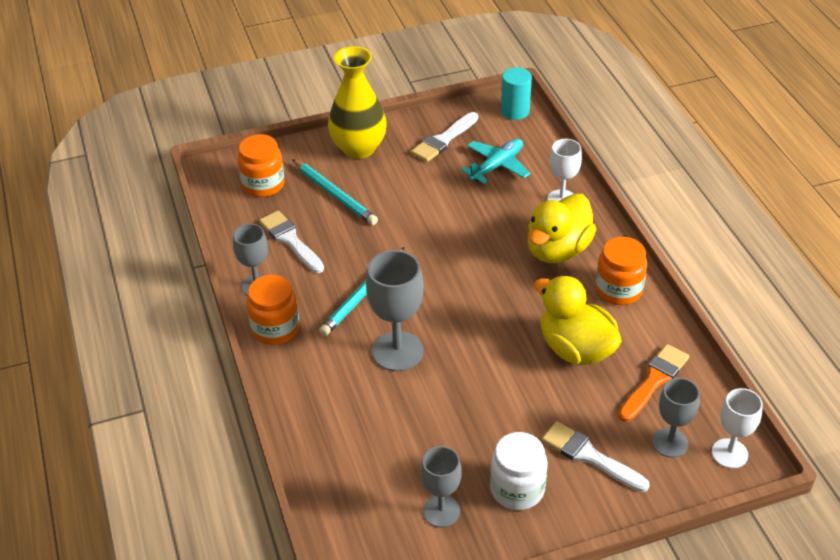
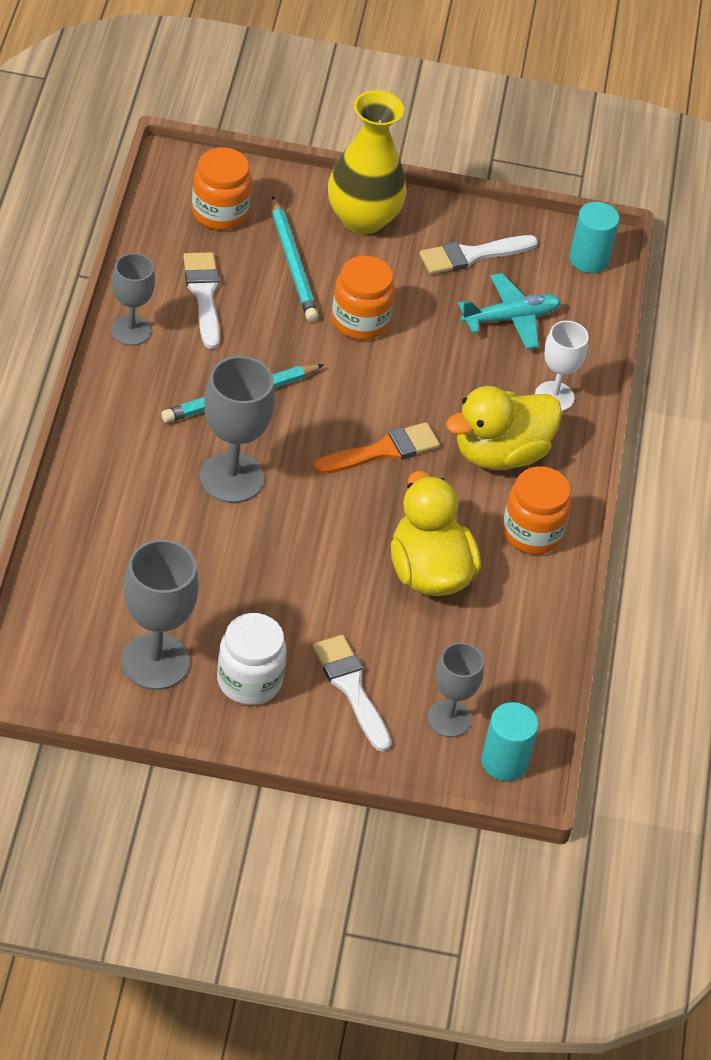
camera: 20 degrees right, 5 degrees up
(275, 328) = (118, 388): orange jar -> orange jar (360, 321)
(441, 511) = (155, 662): grey goblet -> grey goblet, size x1.55
(654, 380) = (487, 648): orange brush -> orange brush (382, 451)
(729, 453) = (504, 762): white goblet -> turquoise cylinder

